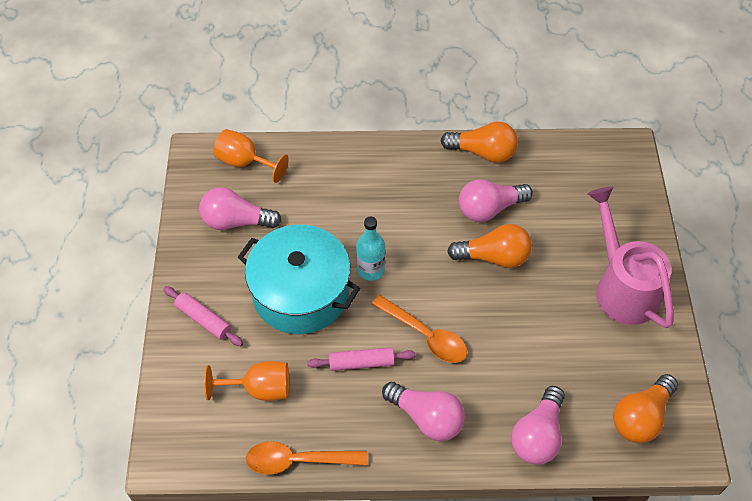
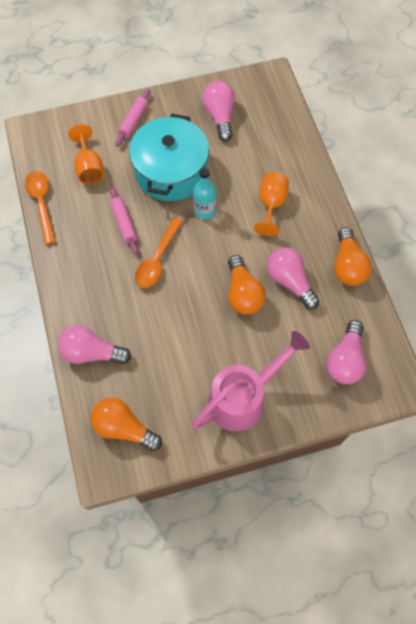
camera: 75 degrees right, 10 degrees up
(245, 162) = (274, 106): orange goblet -> orange goblet (271, 205)
(426, 417) = (90, 274): pink light bulb -> pink light bulb (345, 360)

